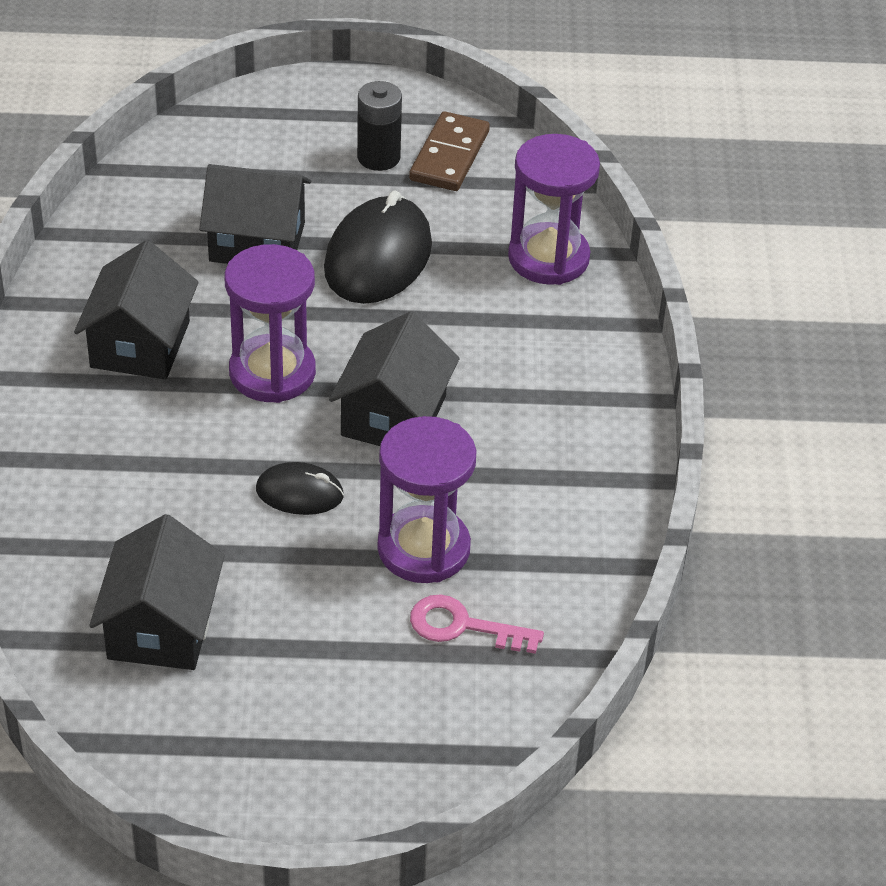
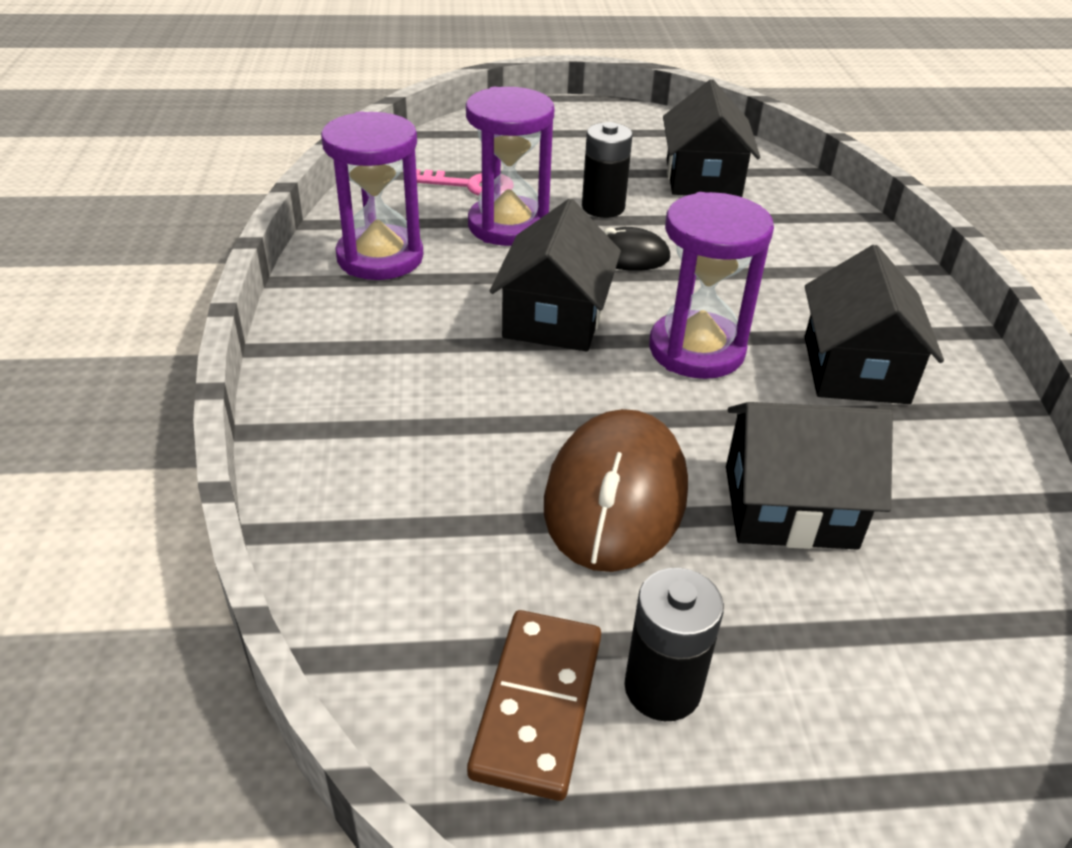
camera: 175 degrees right, 5 degrees down
(306, 575) = (603, 207): none -> black battery
(378, 257) = (615, 496): black mouse -> brown mouse
(548, 258) = (372, 514): purple hourglass -> purple hourglass (380, 257)

